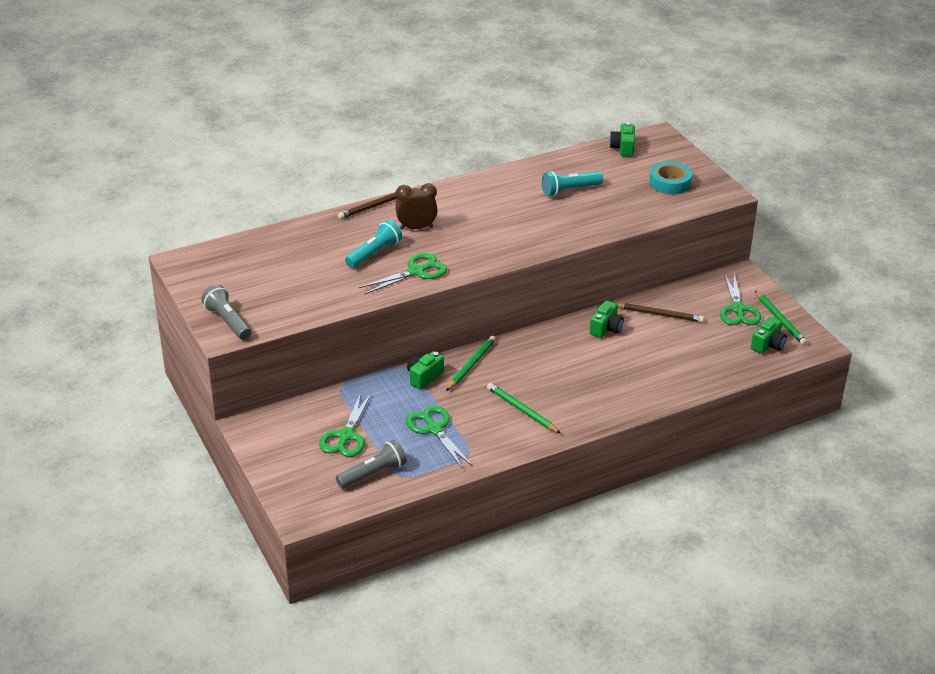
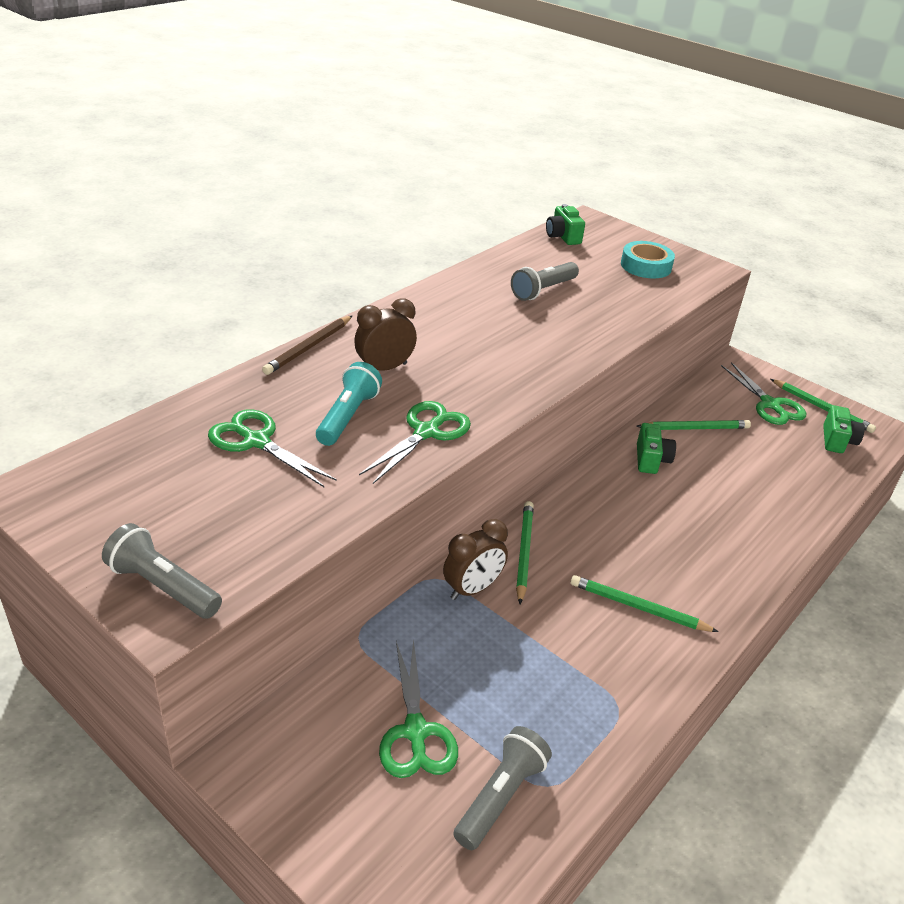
camera: 25 degrees left, 0 degrees up
(424, 377) = (472, 589): green camera -> brown clock
(434, 429) = (541, 676): green scissors -> green scissors (256, 441)
(570, 190) = (543, 290): turquoise flashlight -> grey flashlight
(659, 314) = (694, 428): brown pencil -> green pencil

